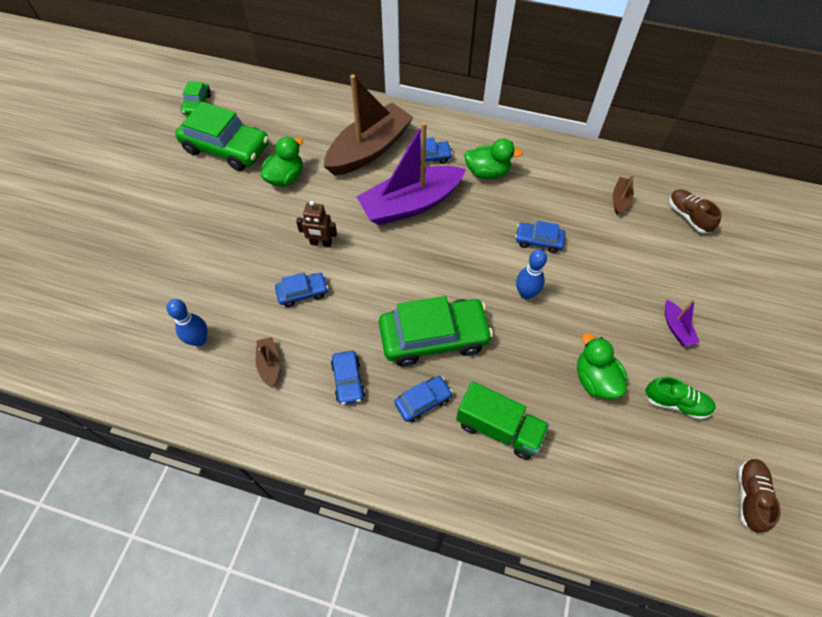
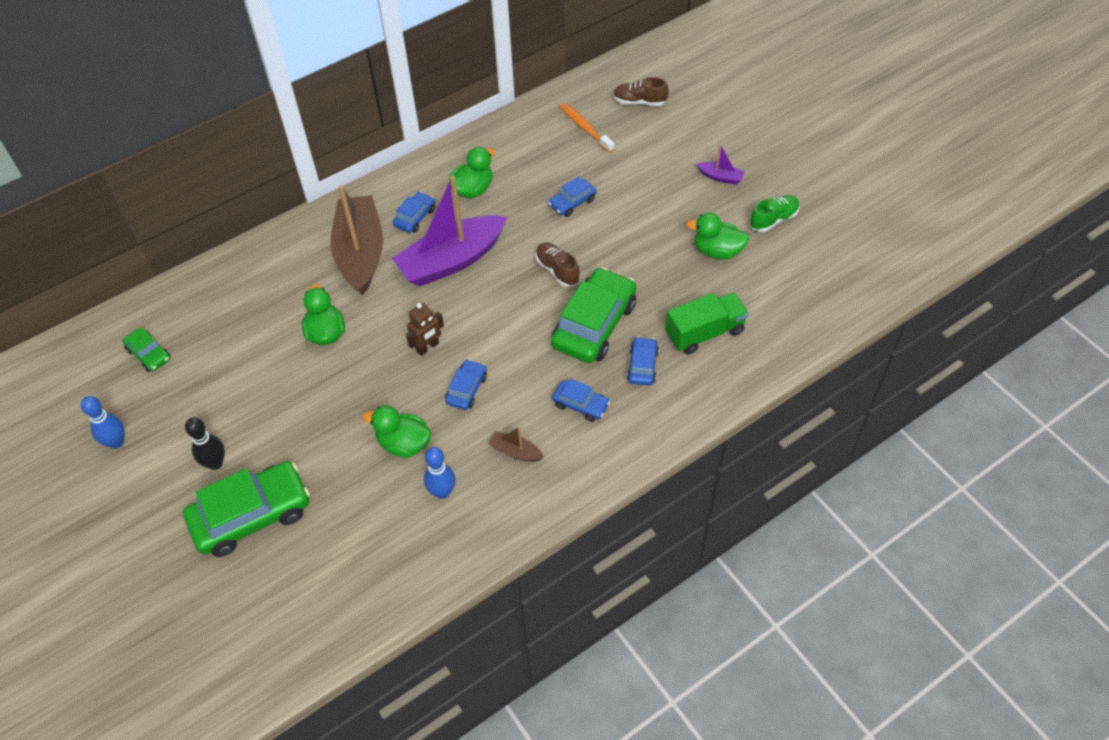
camera: 50 degrees left, 5 degrees down
(136, 193) = (215, 463): none -> black bowling pin
(225, 287) = (404, 444): none -> green duck
(226, 148) = (237, 359): green car -> green car (252, 515)
(410, 204) = (452, 260): purple boat -> purple boat turned 45 degrees clockwise
(526, 293) = (611, 242): blue bowling pin -> blue bowling pin (116, 442)
(620, 199) = (585, 128): brown boat -> orange toothbrush
(749, 496) = (866, 230): brown shoe -> brown shoe (557, 270)

